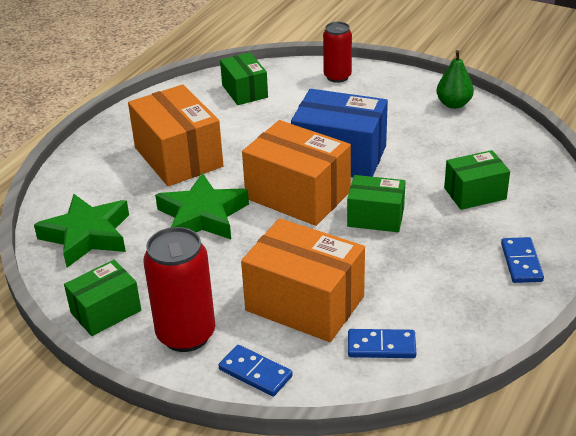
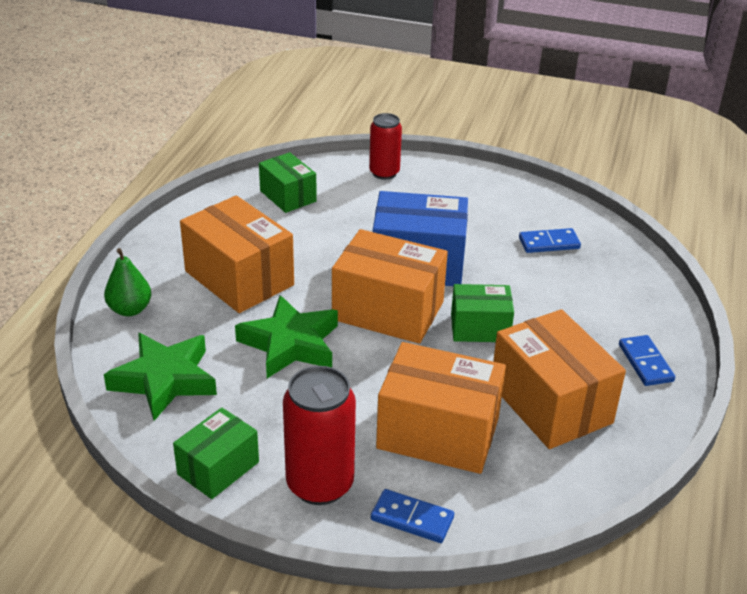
camera: 15 degrees left, 0 degrees up
(381, 346) = (535, 471): blue domino -> blue domino (549, 243)
(417, 289) = (550, 403): none -> orange box
(453, 104) = (517, 195): green pear -> green pear (130, 309)
(475, 193) = (573, 292): green box -> none

